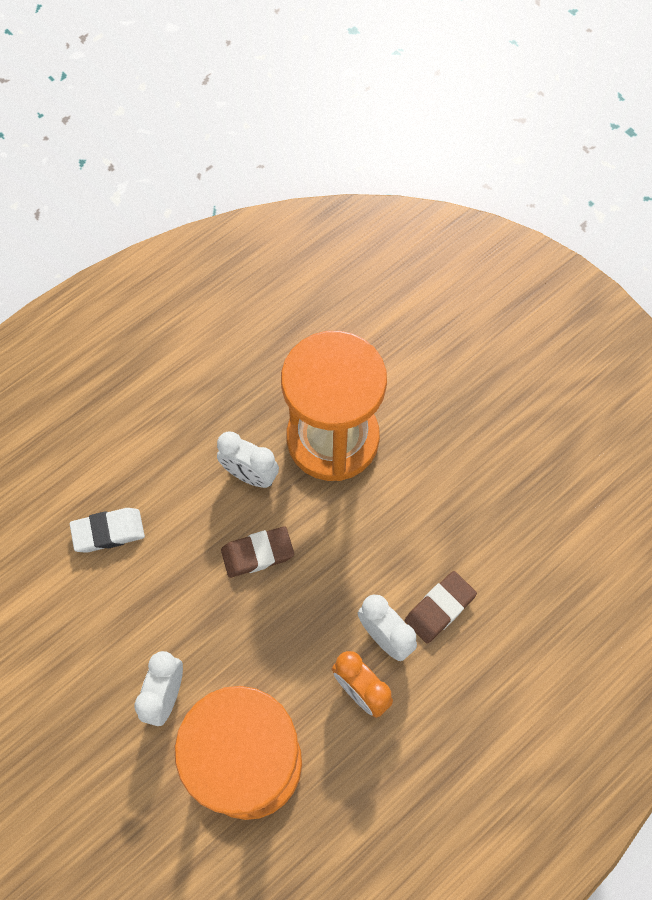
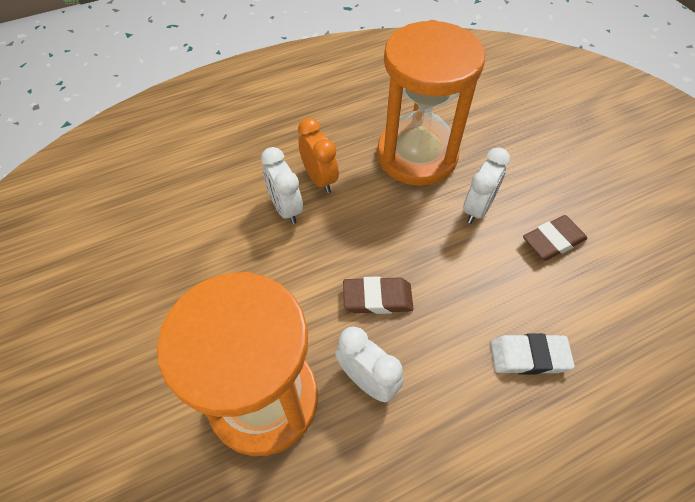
camera: 165 degrees left, 10 degrees down
(439, 608) = (231, 217): brown eraser -> brown eraser (553, 241)

